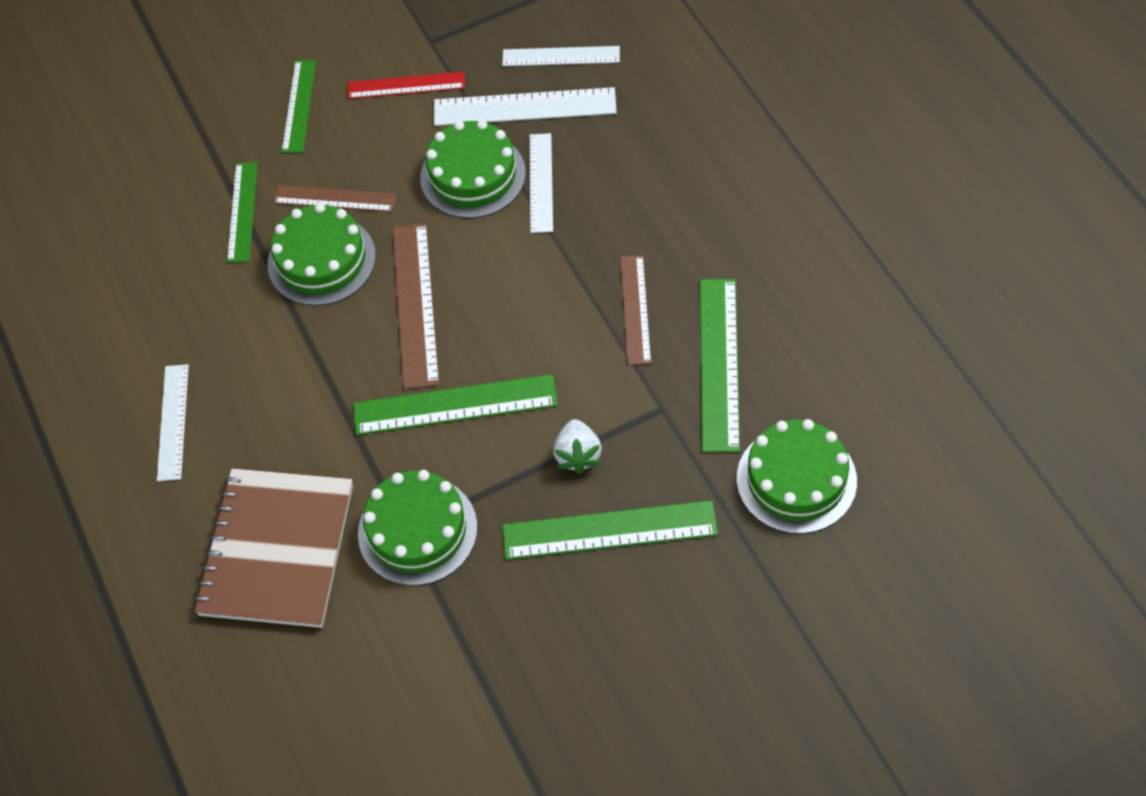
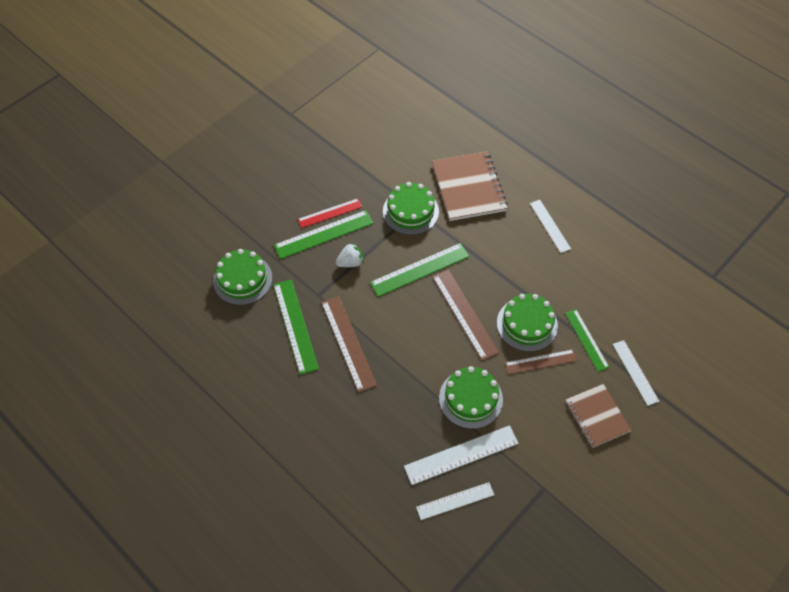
camera: 155 degrees right, 0 degrees up
(299, 106) = (597, 416): green ruler -> brown notebook
(406, 85) = (541, 450): red ruler -> red ruler (330, 213)
(541, 182) = (429, 405): white ruler -> white ruler (635, 372)
(578, 455) = (350, 262): white strawberry -> white strawberry turned 90 degrees clockwise
(635, 309) = (348, 343): brown ruler -> brown ruler, size x1.52

